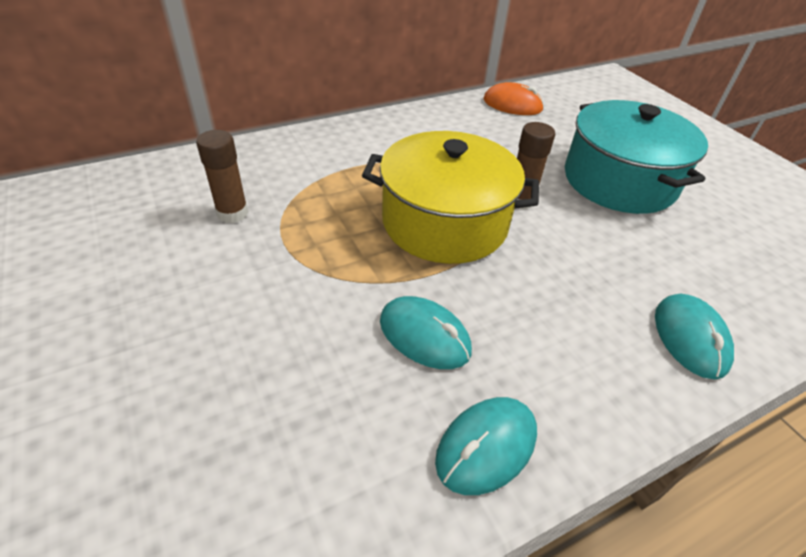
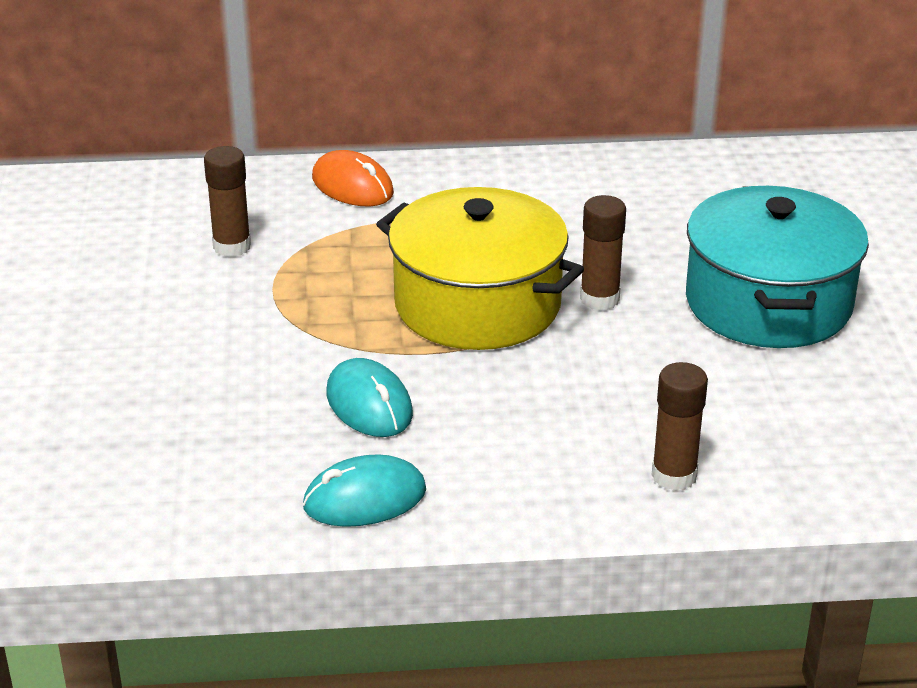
camera: 25 degrees right, 10 degrees down
(512, 105) = (707, 173): orange mouse -> orange mouse (352, 186)
(690, 338) = (674, 476): turquoise mouse -> brown glue stick

